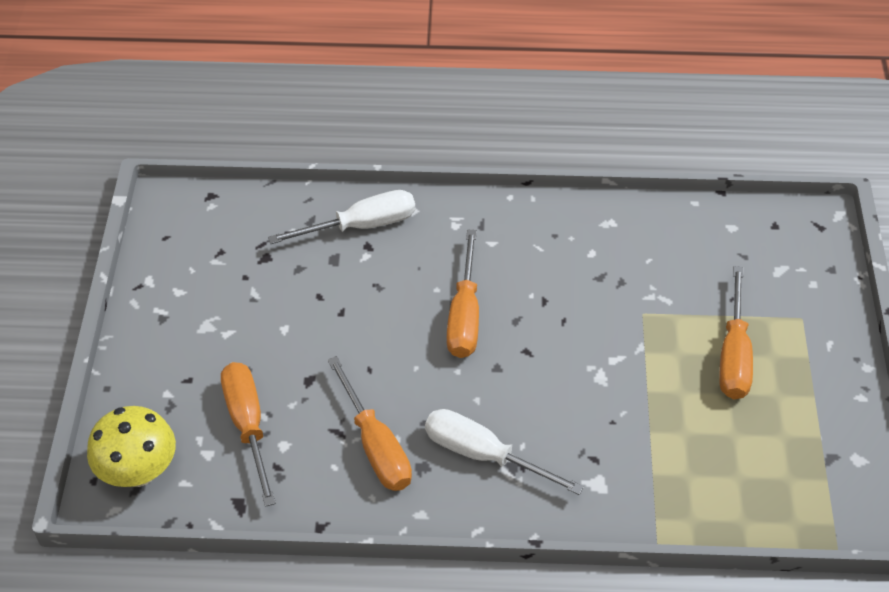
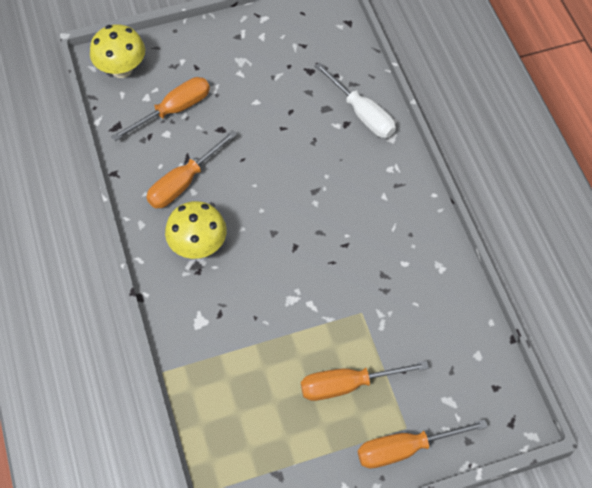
camera: 70 degrees right, 10 degrees up
(464, 315) = (310, 199): orange screwdriver -> orange screwdriver (405, 449)
(483, 455) = (198, 246): white screwdriver -> yellow mushroom

